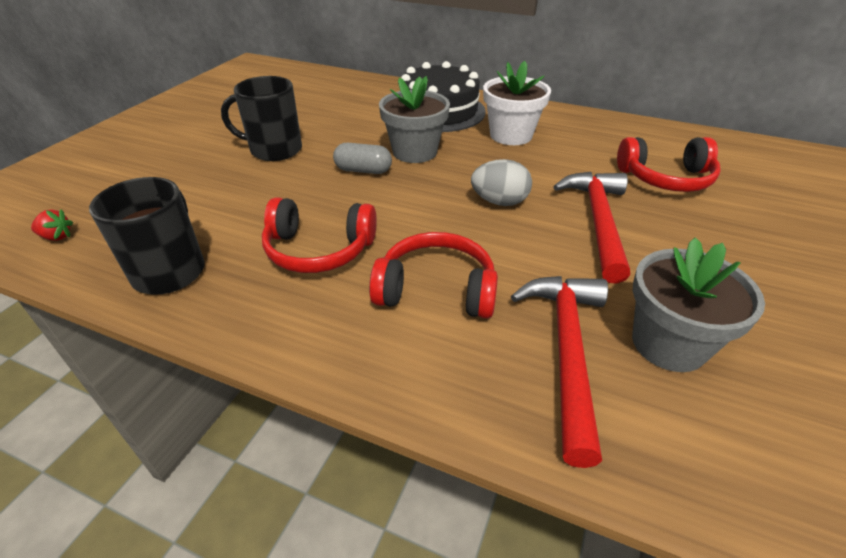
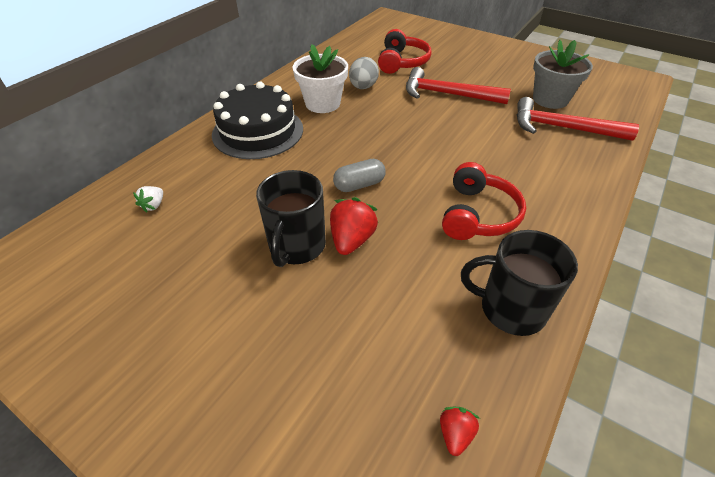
camera: 80 degrees left, 5 degrees up
(280, 174) = (352, 240): none -> red strawberry
(324, 91) = (154, 205): none -> white strawberry
(363, 170) = (359, 185): grey capsule -> grey capsule turned 45 degrees clockwise
(415, 152) = (334, 153): grey flower pot -> none
(436, 289) = (518, 163): red headphones -> none
(499, 202) = (420, 124): grey egg -> grey egg (363, 87)

